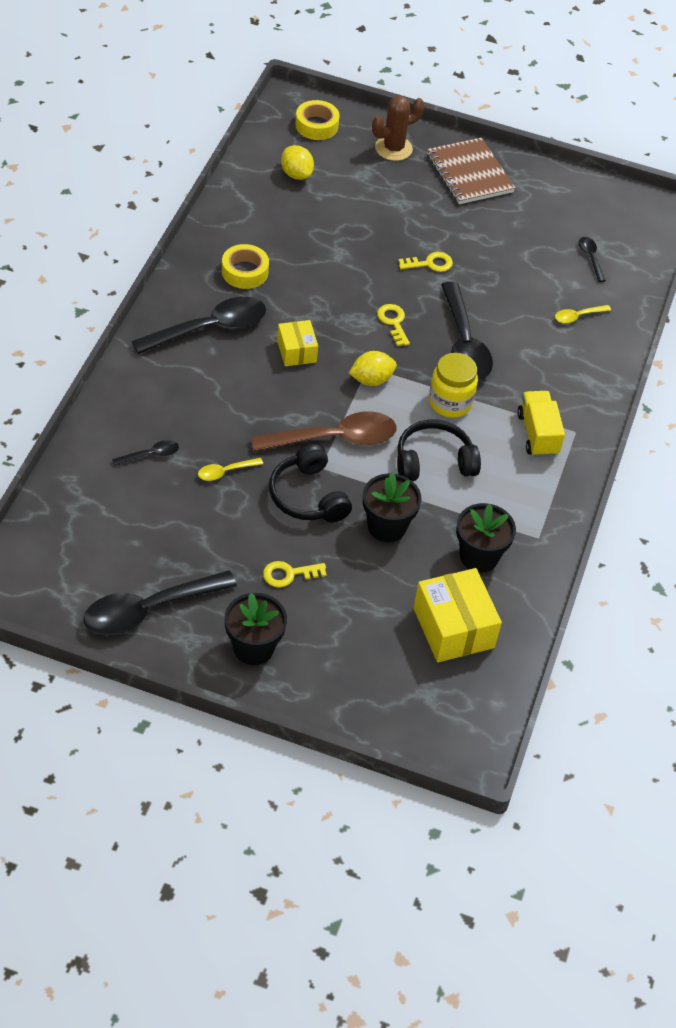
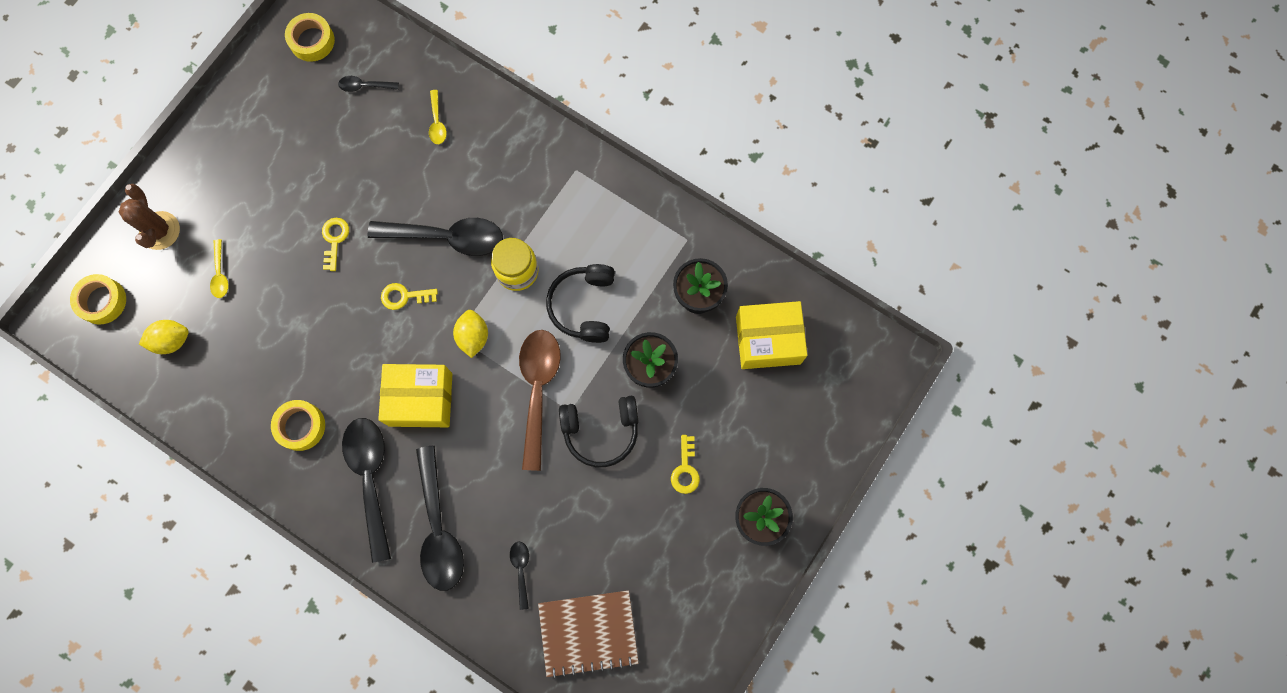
camera: 70 degrees left, 25 degrees up
(148, 609) = (701, 606): black spoon -> black spoon (439, 528)
(225, 472) = (556, 502): yellow spoon -> yellow spoon (220, 274)
(296, 351) = (420, 399): yellow box -> yellow box, size x1.69
(469, 173) = (217, 165): brown notebook -> brown notebook (588, 633)
(537, 434) = (571, 204): yellow truck -> none
(618, 214) = (312, 41): none -> yellow tape

